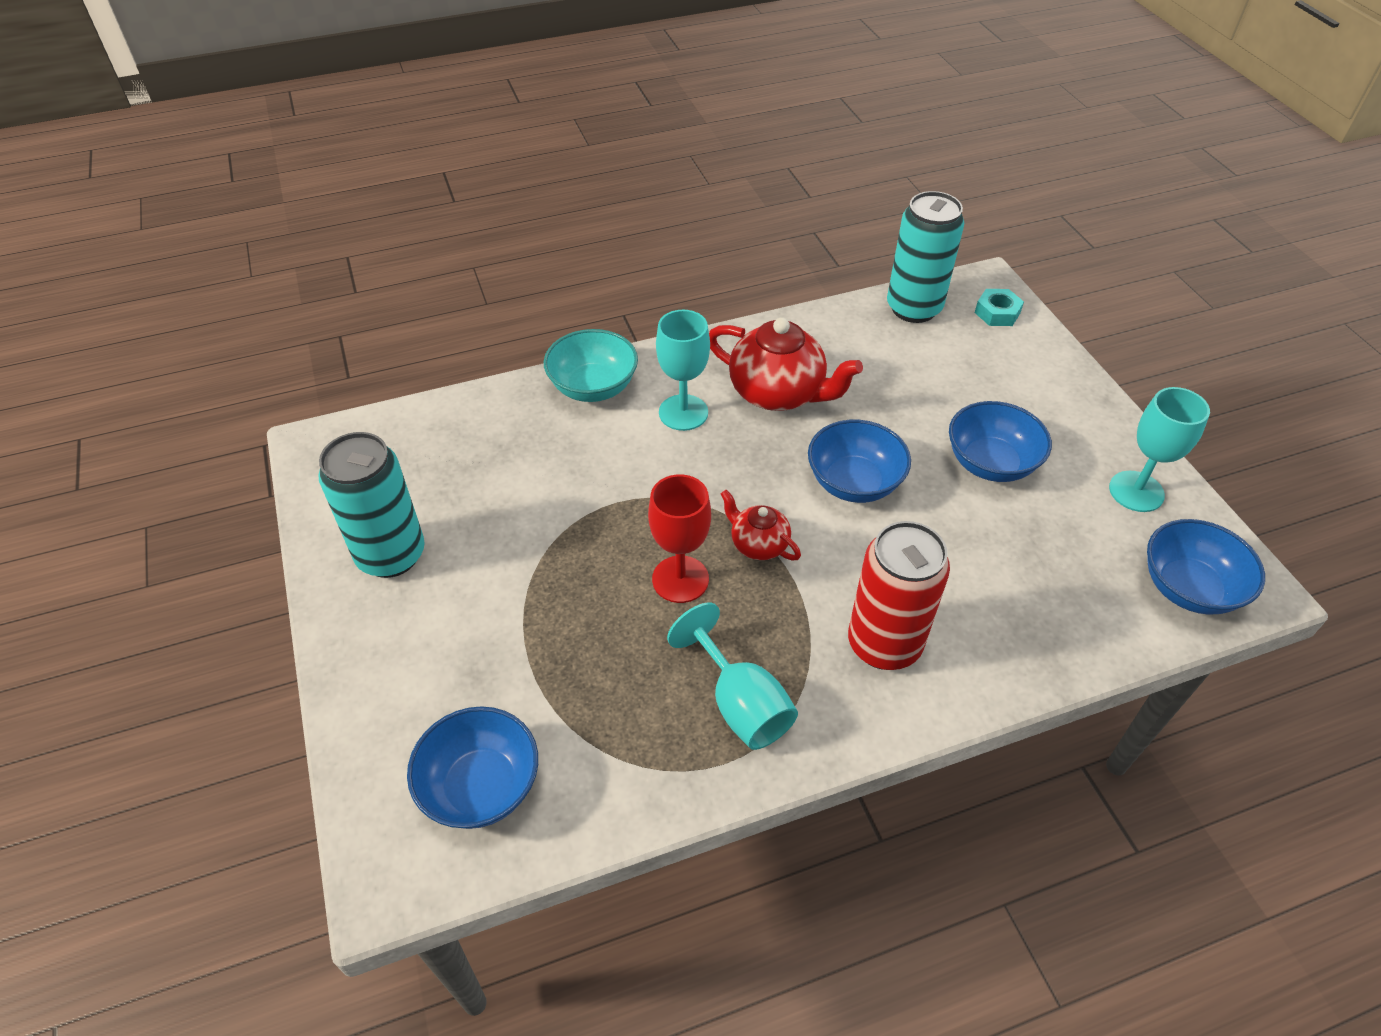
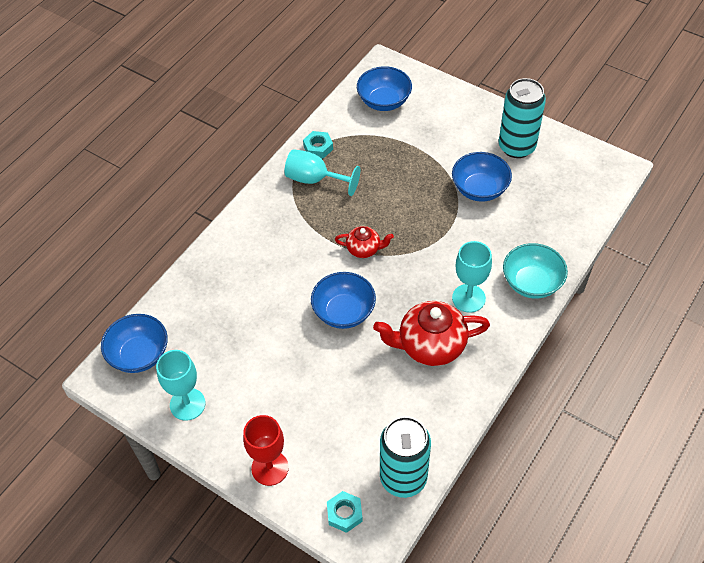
camera: 145 degrees right, 5 degrees up
(680, 579) = (384, 212): red goblet -> red goblet (270, 468)
(683, 766) = (318, 147): none -> turquoise nut
(884, 644) = (272, 238): red can -> none
(990, 463) = (278, 372): blue bowl -> blue bowl (479, 189)

